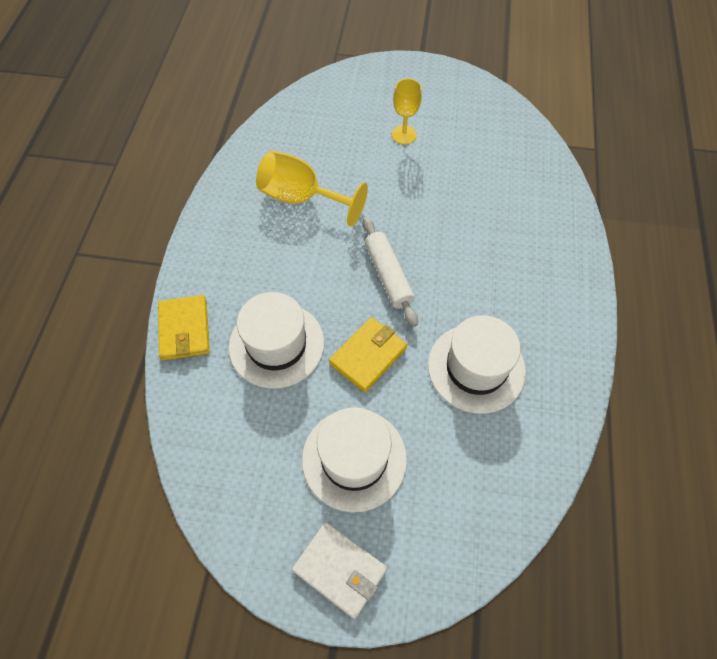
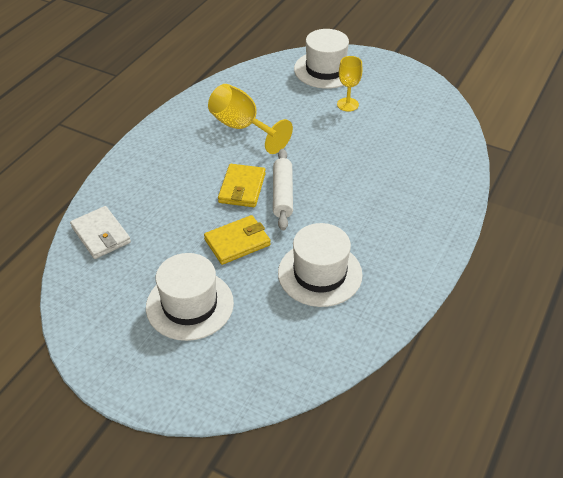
camera: 20 degrees right, 15 degrees down
(184, 329) = (109, 189): yellow wallet -> yellow wallet (242, 188)
(276, 344) = (171, 216): white hat -> white hat (325, 70)
(340, 570) = (140, 371): white wallet -> white wallet (101, 235)

